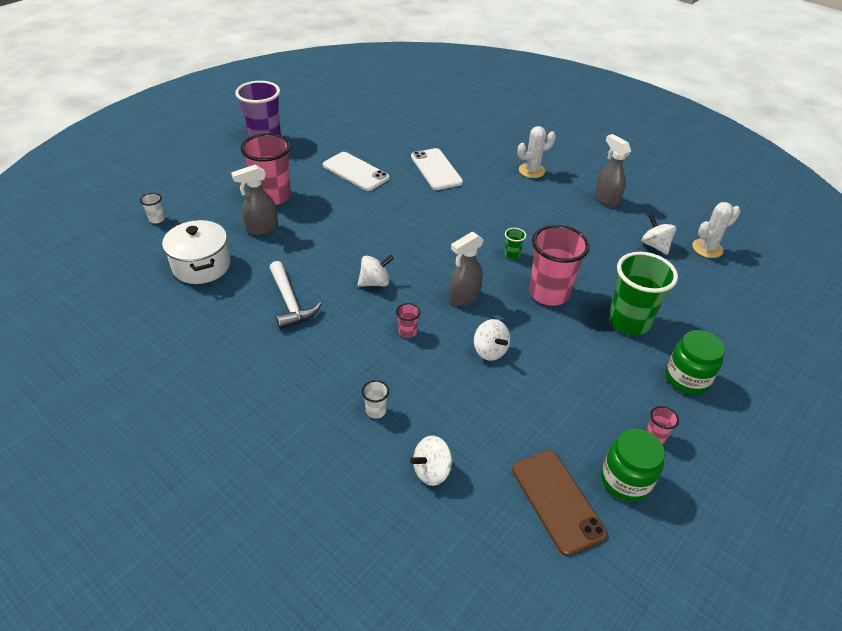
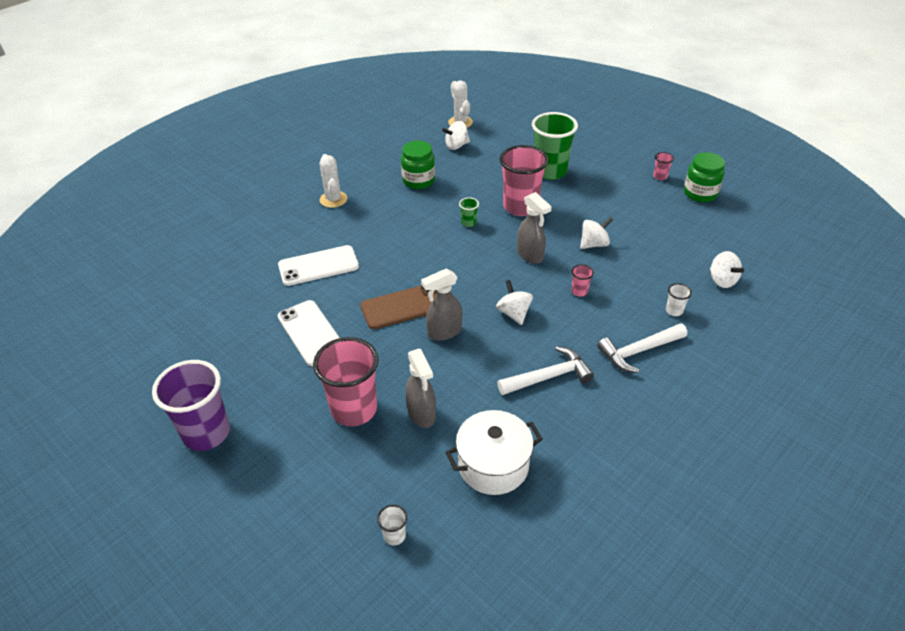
camera: 85 degrees left, 0 degrees up
(315, 371) = (639, 351): none -> white hammer
(356, 172) = (311, 333): white phone -> white phone turned 75 degrees counterclockwise
(557, 501) = (726, 223): brown phone -> brown phone (403, 306)
(606, 199) = (388, 161): grey spray bottle -> grey spray bottle (444, 332)
(686, 379) = (604, 155): green jar -> green jar (418, 181)

